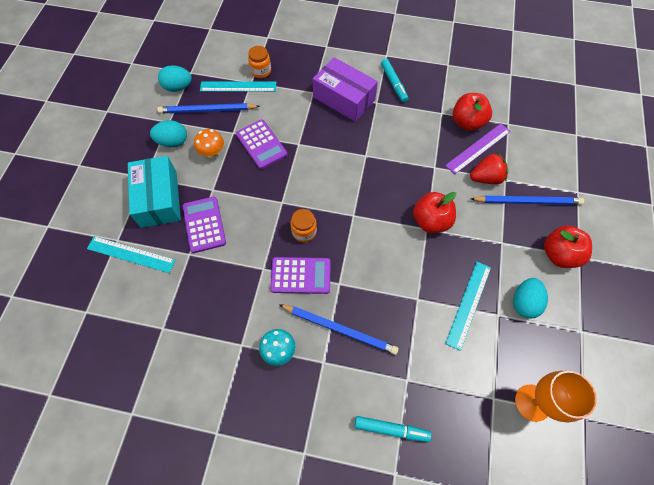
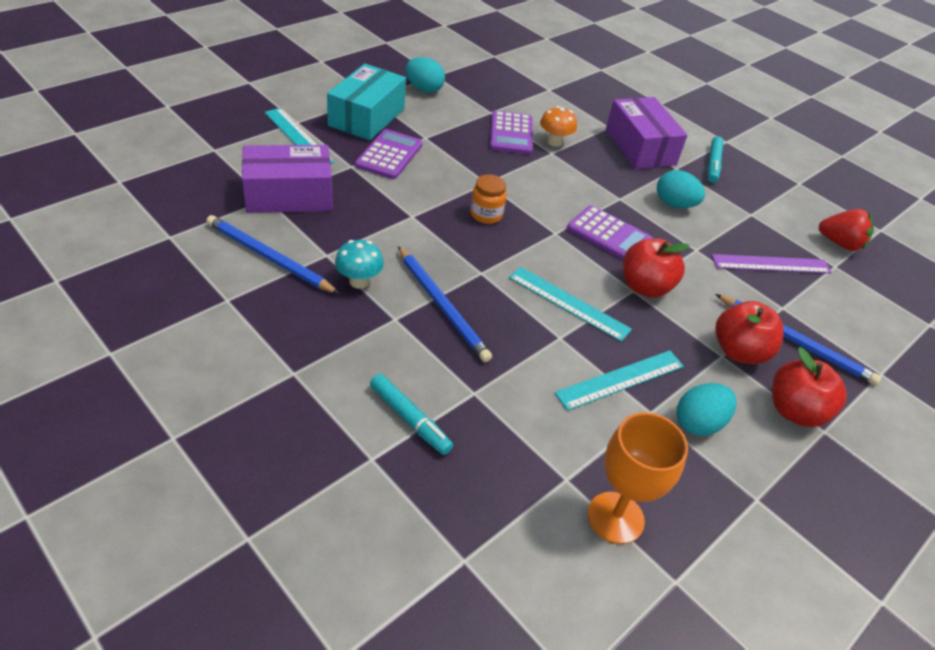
camera: 30 degrees right, 20 degrees down
(173, 313) = (289, 195): none -> purple box
(178, 87) = (470, 59): turquoise egg -> turquoise egg (674, 204)
(207, 110) = (482, 86): blue pencil -> blue pencil (269, 257)
(212, 153) = (454, 114): orange mushroom -> orange mushroom (554, 142)
(238, 86) = (531, 86): turquoise ruler -> turquoise ruler (568, 303)
(261, 71) = (567, 87): orange jar -> none
(301, 275) = (446, 243): purple calculator -> purple calculator (609, 235)
(467, 122) = (778, 237): red apple -> red apple (739, 351)
(486, 178) = (756, 292): red strawberry -> red strawberry (840, 243)

